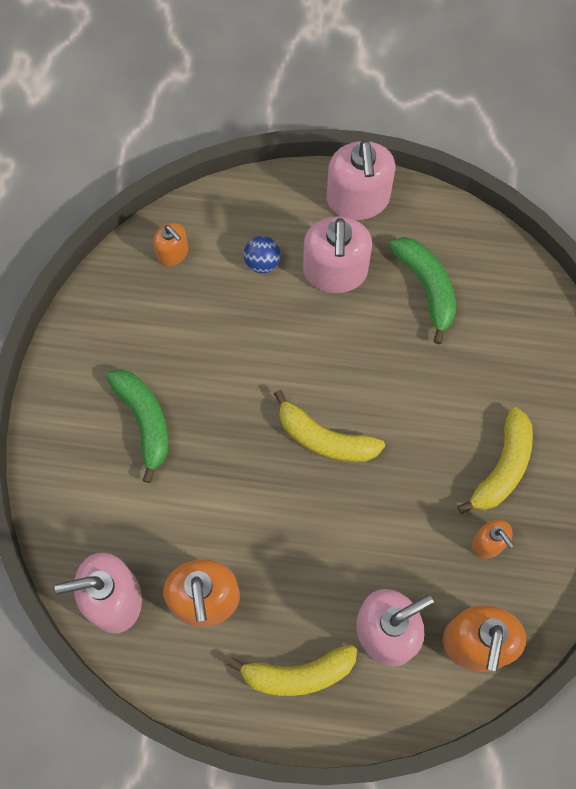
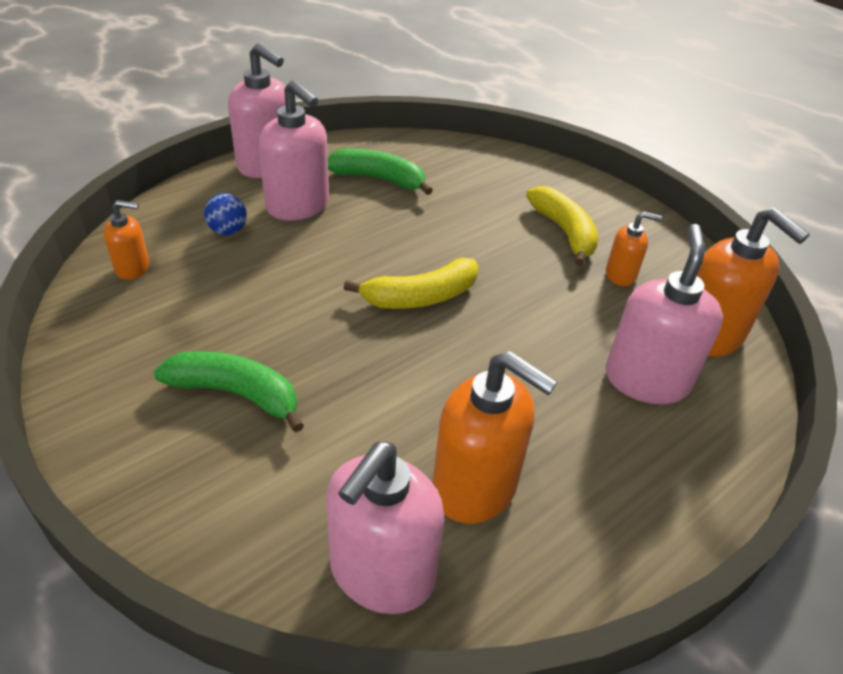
camera: 50 degrees left, 30 degrees down
(298, 674) = (634, 471): yellow banana -> none

